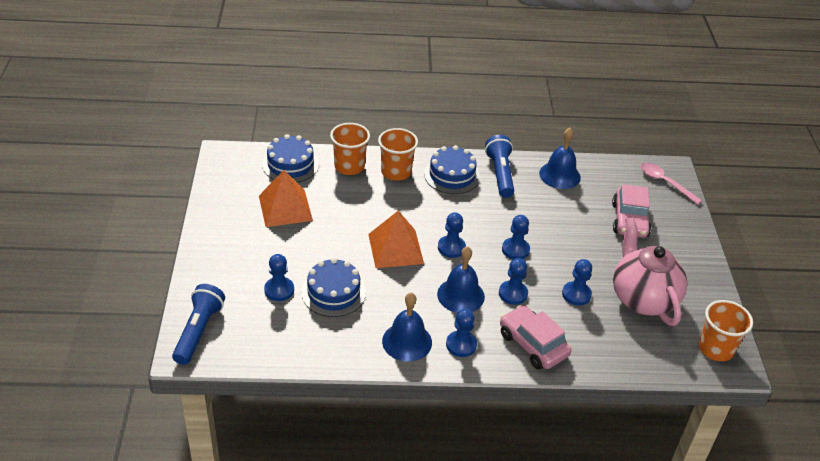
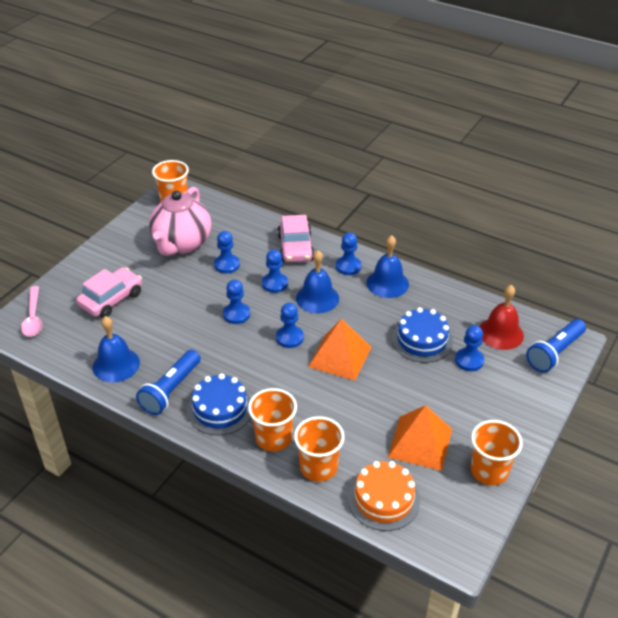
camera: 145 degrees left, 0 degrees up
(222, 208) = (489, 471): none -> orange cup
(261, 331) = (500, 333): none -> red bell
(290, 164) = (383, 499): blue cake -> orange cake

